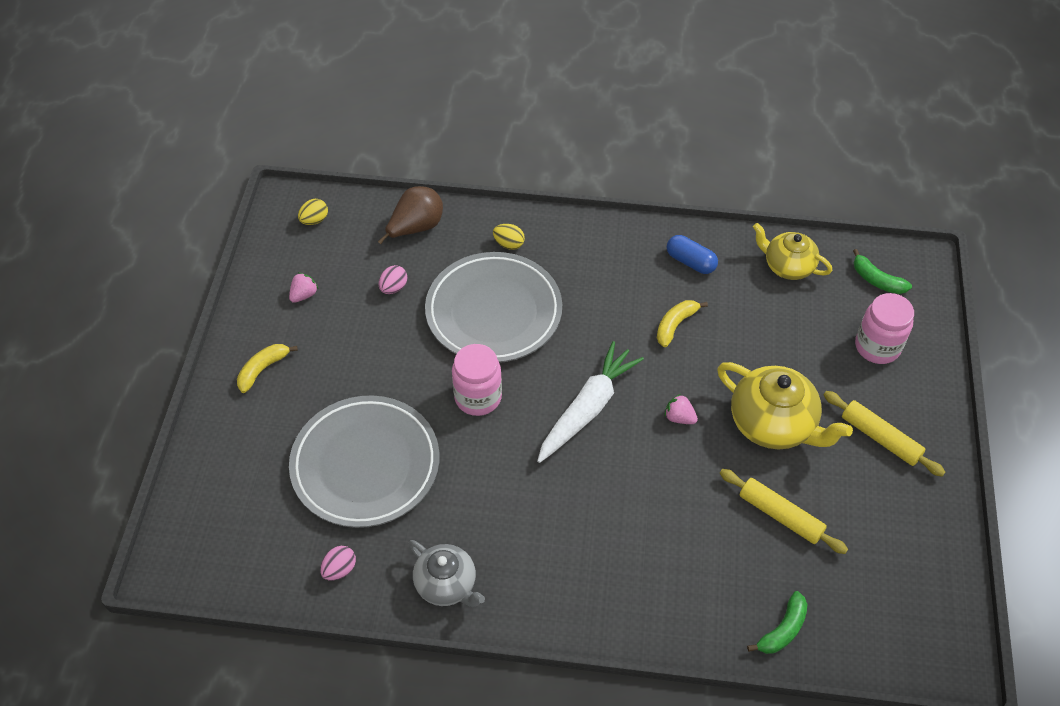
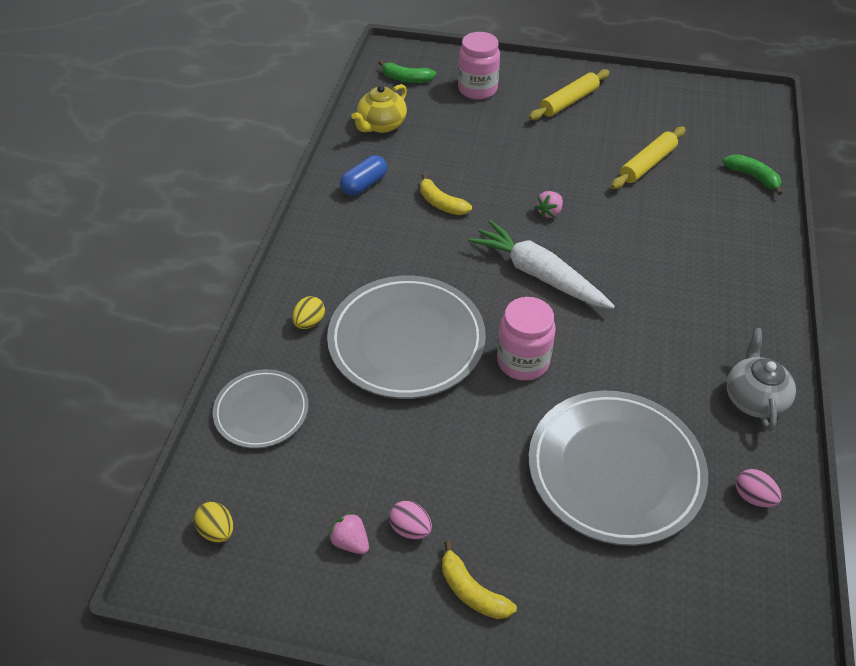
camera: 85 degrees left, 5 degrees down
(393, 288) = (355, 437): pink egg -> pink egg (410, 528)
(416, 228) = (261, 411): brown pear -> grey plate
(447, 584) = (753, 398): grey teapot -> grey teapot turned 45 degrees counterclockwise
(773, 424) = (556, 156): yellow teapot -> none
(876, 280) = (406, 79): green banana -> green banana turned 60 degrees clockwise

